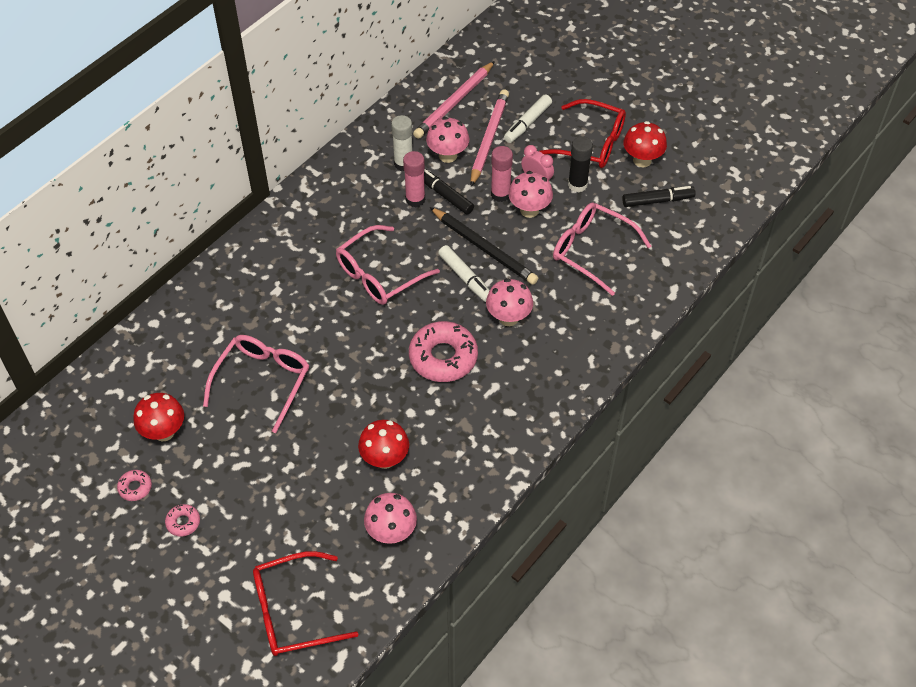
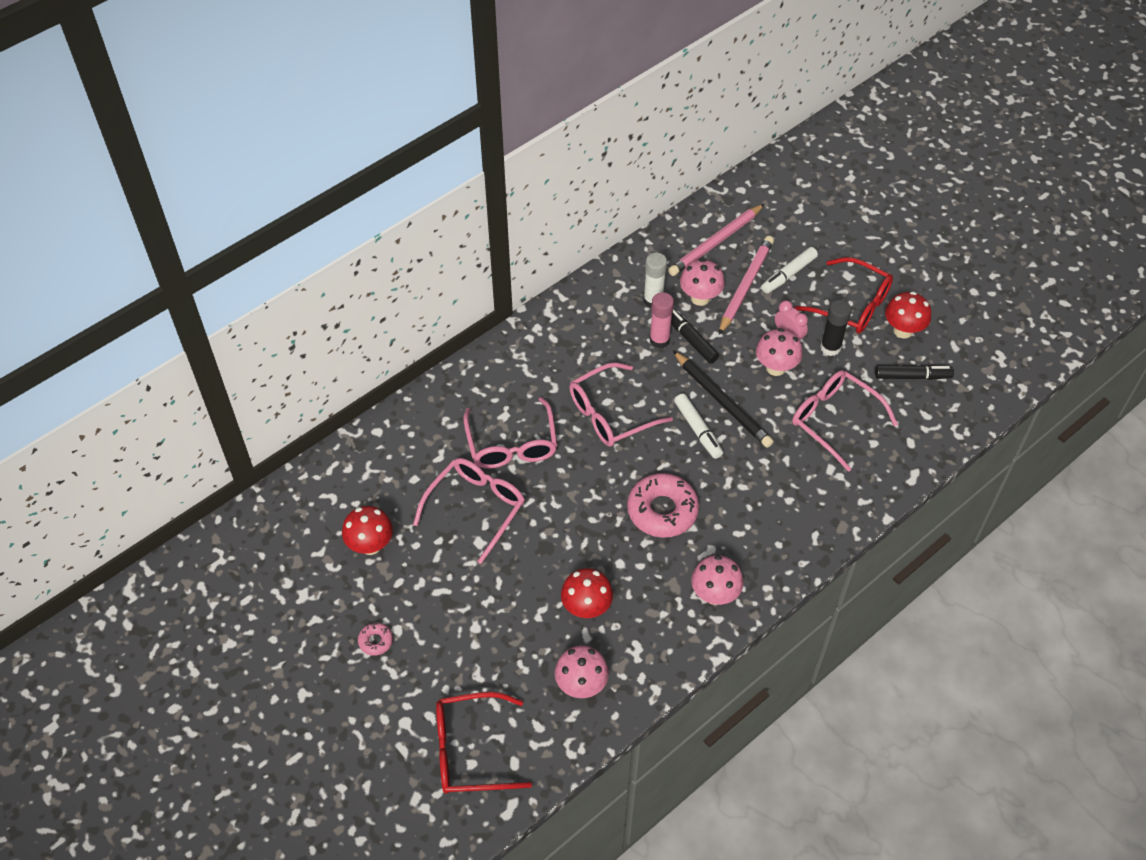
camera: 10 degrees right, 0 degrees up
(135, 487) = (334, 598): pink donut -> none
(288, 316) = (512, 444): none -> pink glasses
(500, 194) = (748, 346): pink glue stick -> none
(508, 318) = (736, 479): pink mushroom -> pink mushroom (714, 594)

